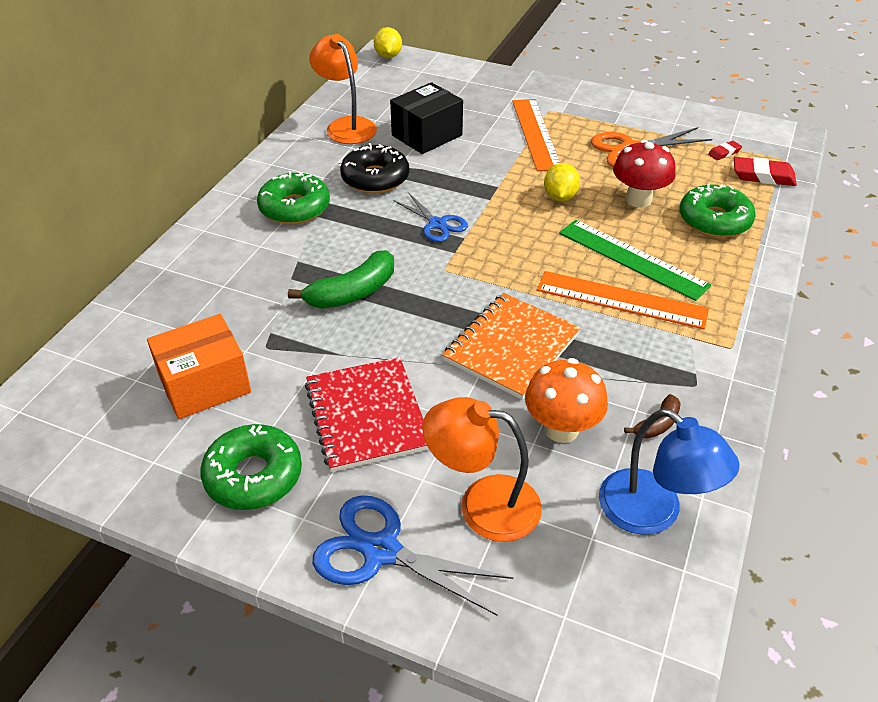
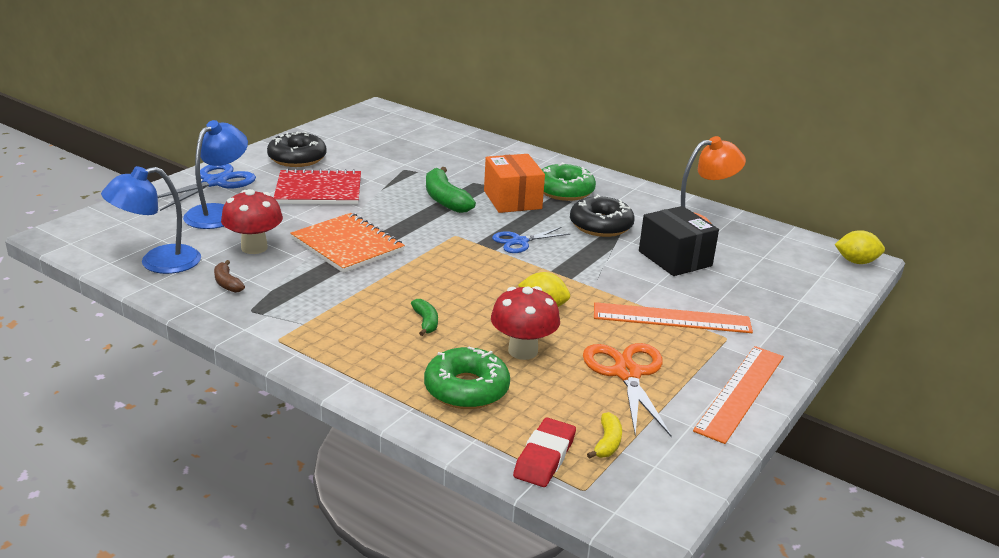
camera: 100 degrees right, 15 degrees down
(205, 384) = (381, 152): orange box -> orange box (512, 200)
(253, 476) = (297, 158): green donut -> black donut
(483, 504) = (218, 213): orange lamp -> blue lamp
(561, 429) = (254, 248): orange mushroom -> red mushroom
(621, 300) = (372, 302): orange ruler -> orange ruler (740, 392)
(632, 259) = (426, 322): green ruler -> green banana
(724, 153) = (607, 443): red eraser -> yellow banana

